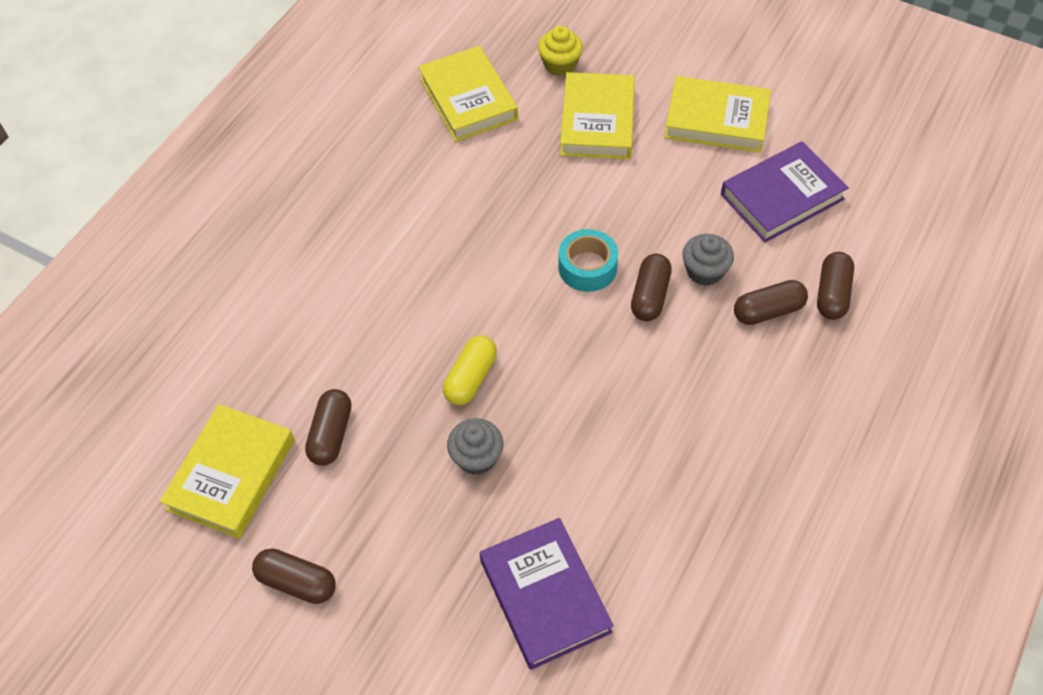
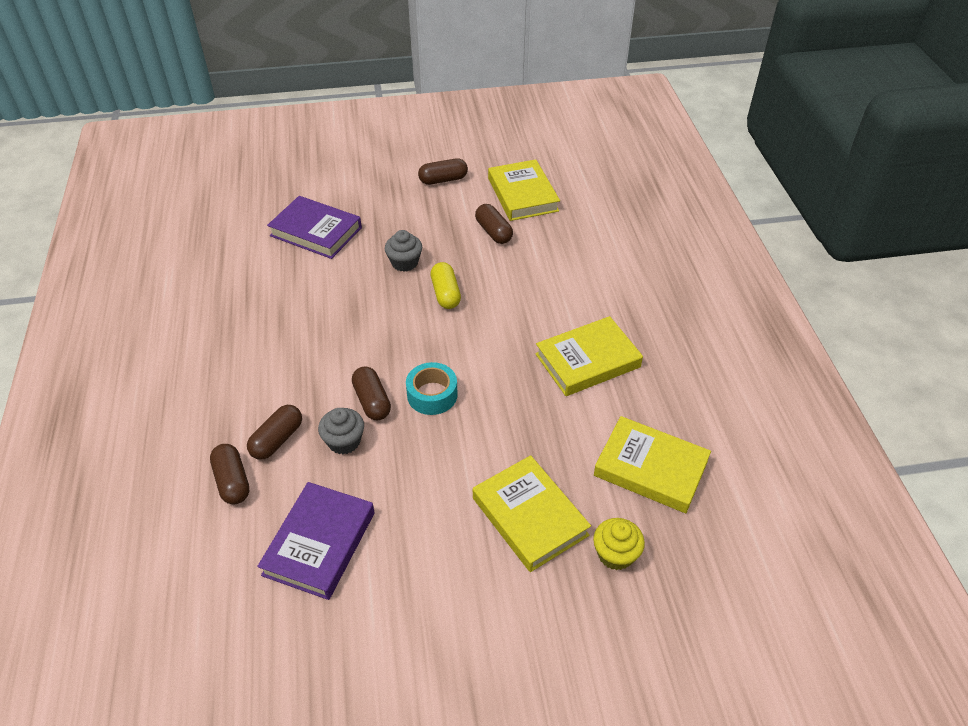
camera: 140 degrees right, 10 degrees down
(716, 120) = (428, 588): yellow book -> yellow book (587, 360)

